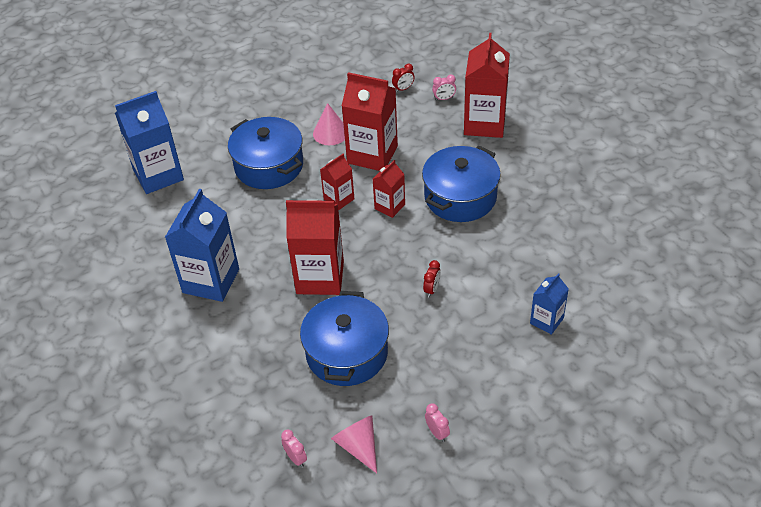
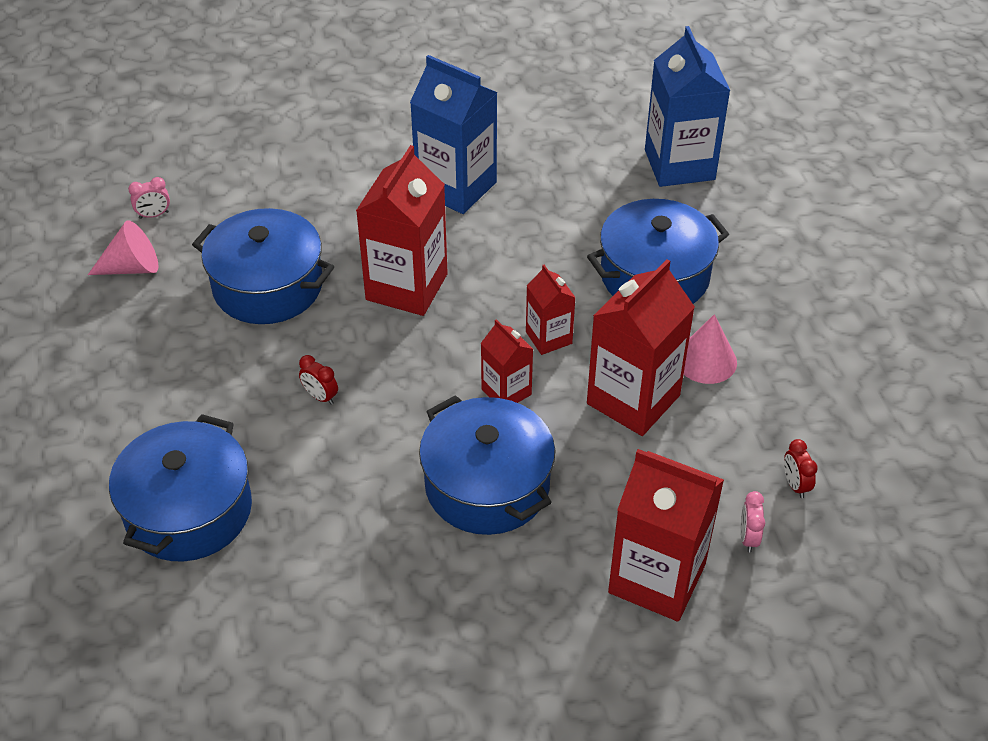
camera: 105 degrees right, 0 degrees up
(437, 432) = (100, 340): pink clock -> none
(546, 321) = (188, 510): blue carton -> blue pot

